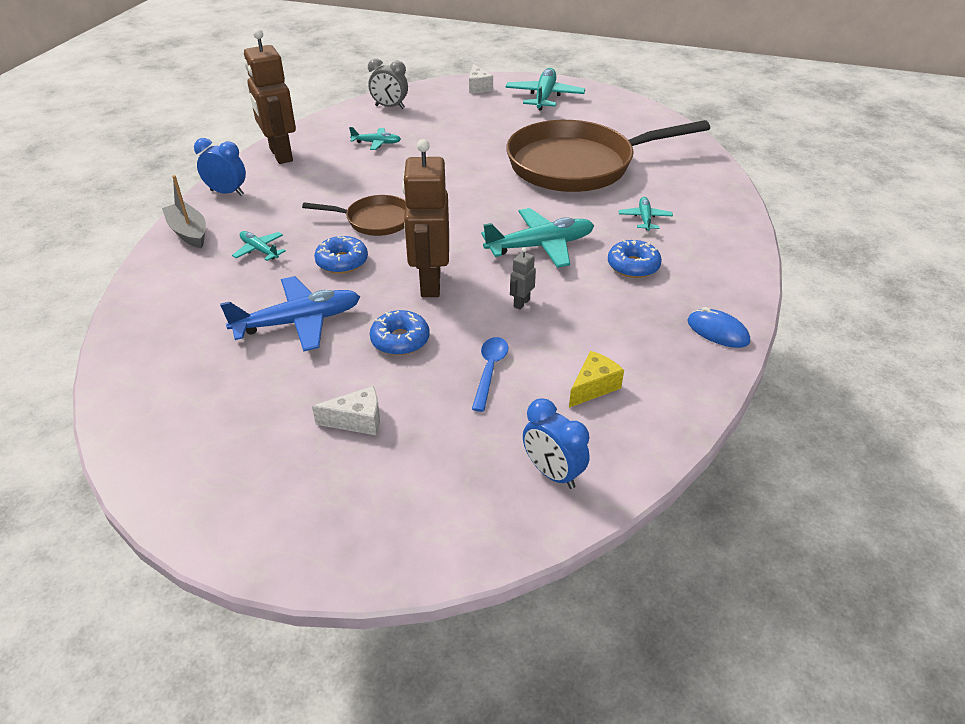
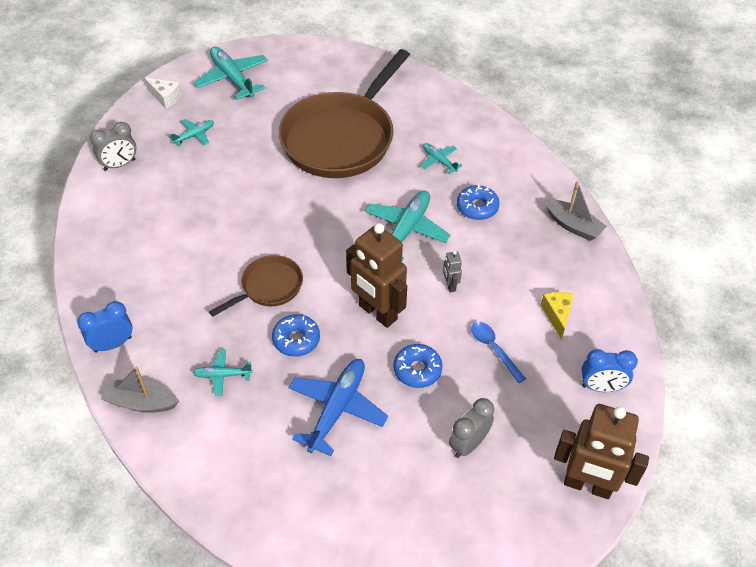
camera: 45 degrees left, 10 degrees up
(280, 155) = (99, 276): brown robot -> brown robot (587, 485)
(357, 421) = (468, 444): white cheese -> grey clock
(376, 143) = (164, 211): turquoise plane -> turquoise plane (194, 135)
(717, 331) = (573, 226): blue mouse -> grey boat

